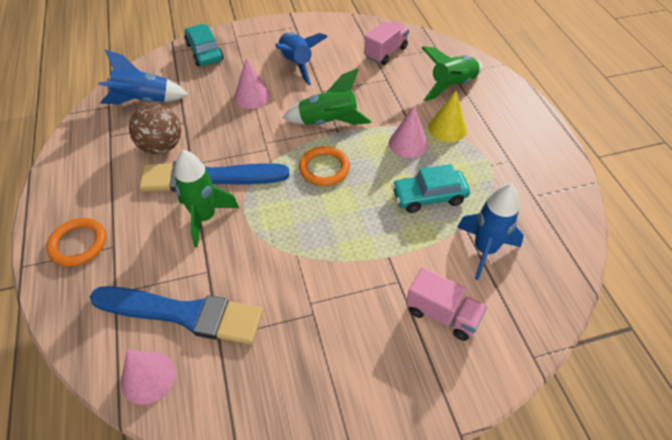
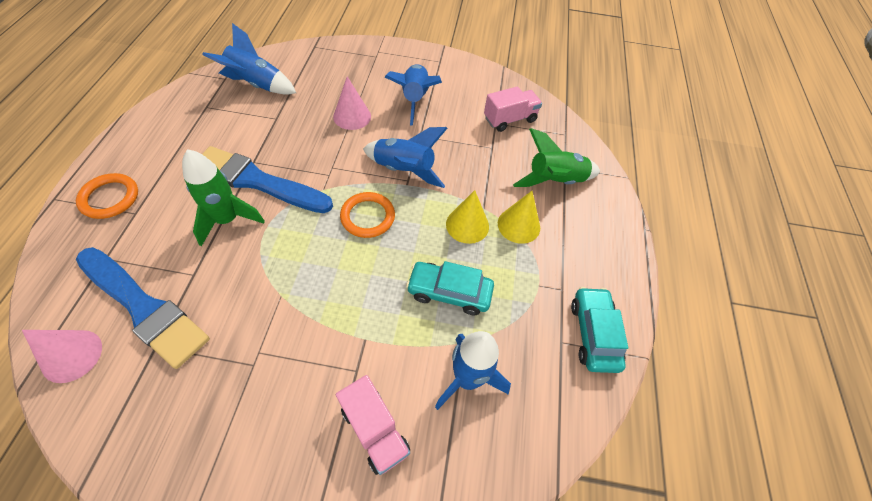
camera: 20 degrees right, 5 degrees up
(161, 147) = (240, 134): brown ball -> none
(204, 52) = (340, 57): turquoise car -> turquoise car (593, 334)
(328, 122) = (404, 170): green rocket -> blue rocket
(408, 143) = (467, 225): pink cone -> yellow cone

